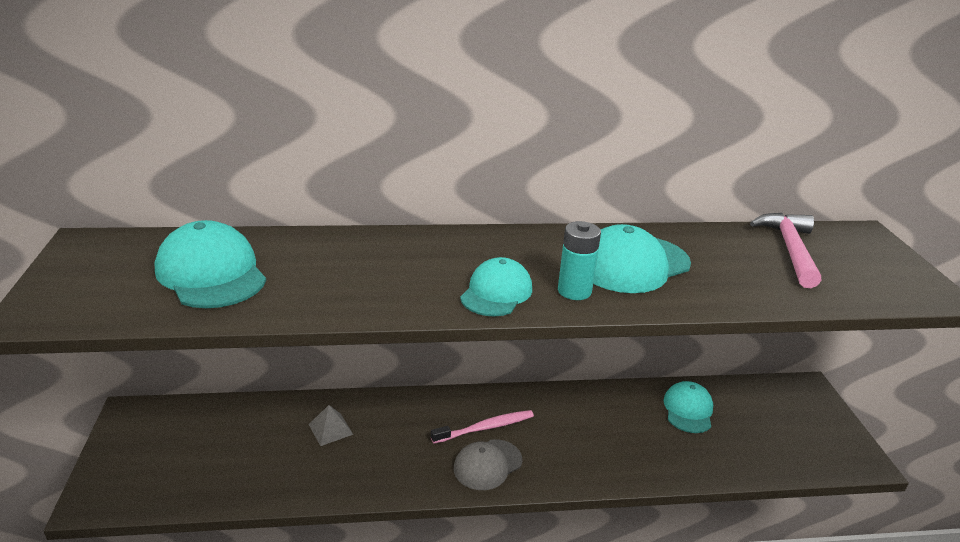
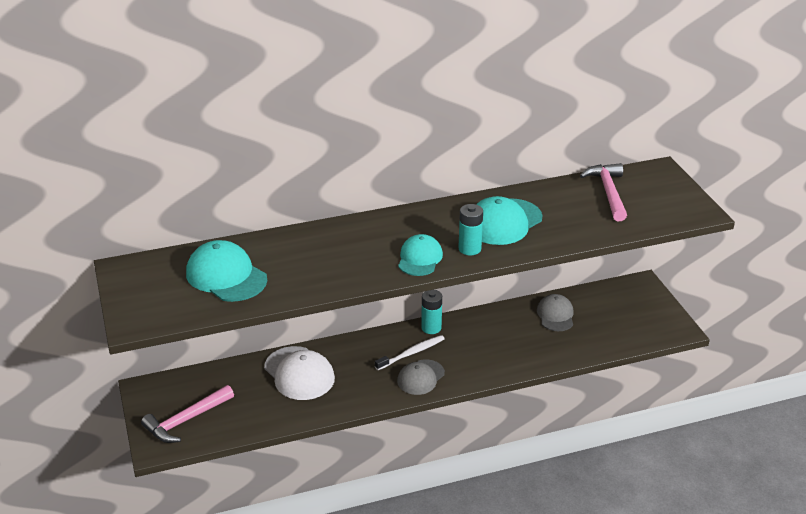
camera: 10 degrees left, 5 degrees up
(155, 468) = (186, 420): none -> pink hammer
(330, 429) = (299, 373): grey pyramid -> white cap
(485, 428) = (411, 353): pink toothbrush -> white toothbrush
(520, 398) = (431, 328): none -> turquoise battery
(688, 410) = (555, 315): turquoise cap -> grey cap

